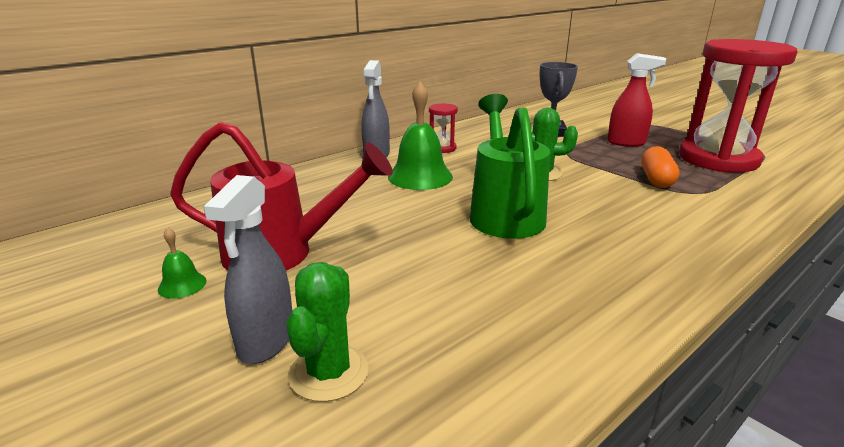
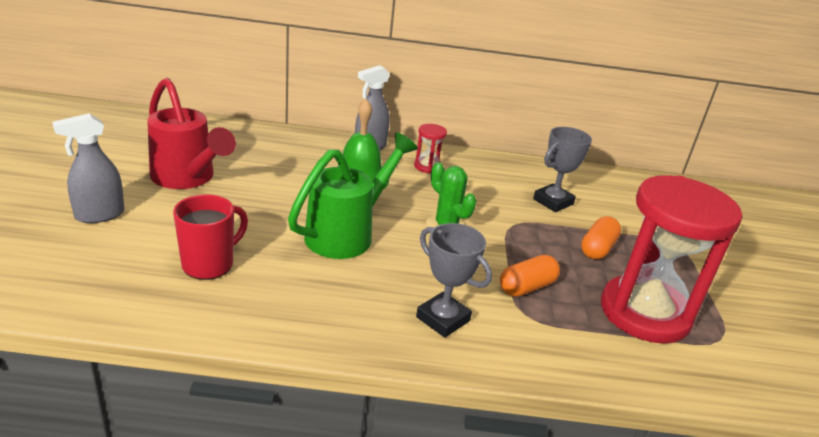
camera: 40 degrees right, 5 degrees up
(182, 285) = (122, 167): green bell -> none
(329, 372) = (92, 244): green cactus -> none
(476, 301) = (209, 264): none -> red mug
(626, 143) = (597, 248): red spray bottle -> orange capsule
(677, 223) = (443, 319): none -> grey trophy

